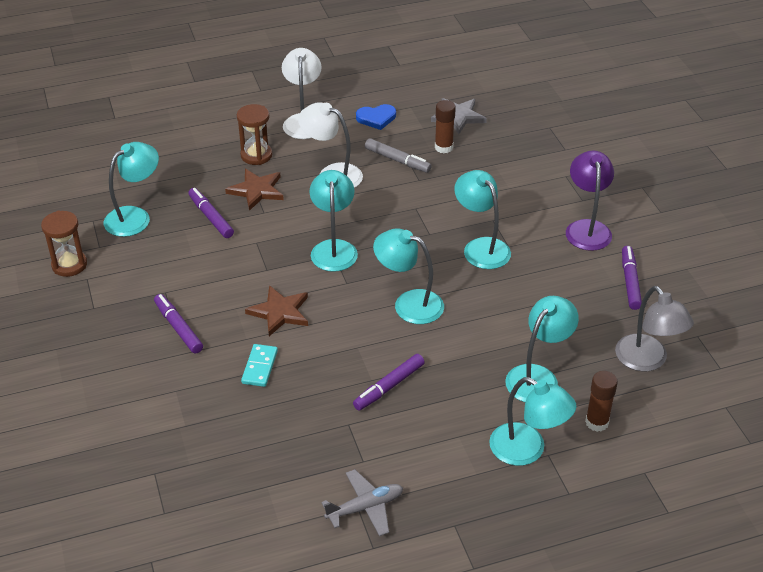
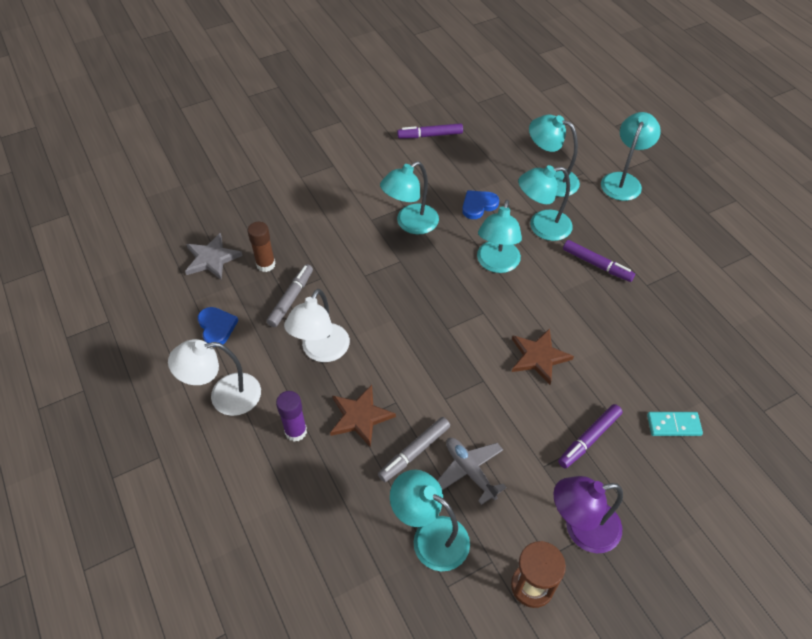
camera: 100 degrees left, 10 degrees up
(211, 217) = (415, 452): purple marker -> grey marker
(256, 155) = (296, 431): brown hourglass -> purple glue stick
(259, 367) = (612, 358): turquoise domino -> turquoise domino (673, 425)
(334, 248) = (438, 330): turquoise lamp -> turquoise lamp (541, 227)
(365, 507) = (720, 262): grey plane -> grey plane (469, 471)
(501, 304) = (478, 205): none -> blue heart
(587, 228) = (370, 161): purple lamp -> purple lamp (581, 528)
(597, 422) = (581, 148): brown glue stick -> none
(647, 361) = (512, 125): grey lamp -> none

